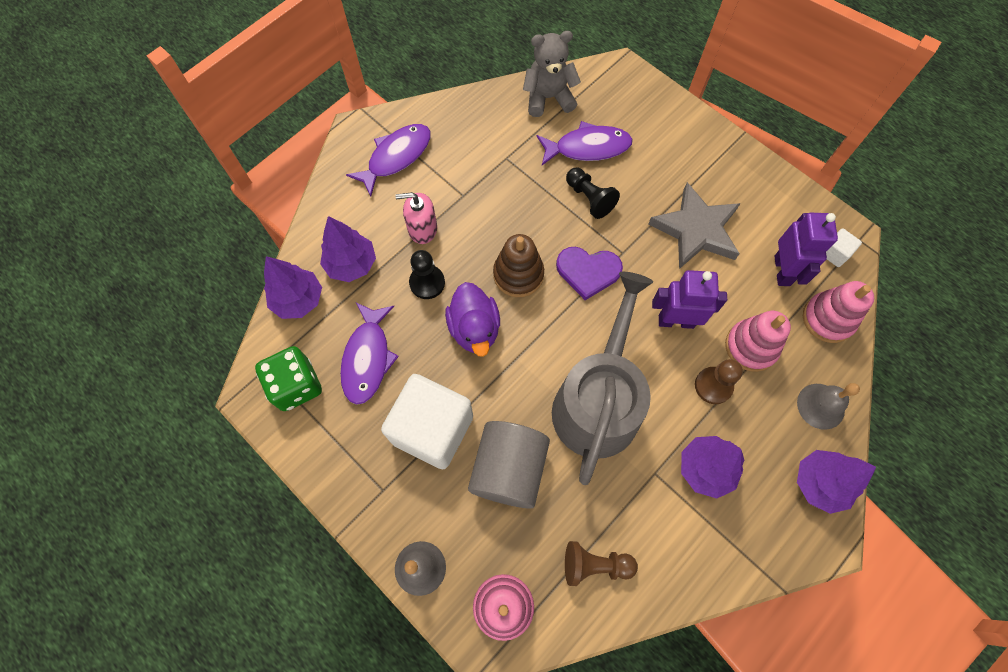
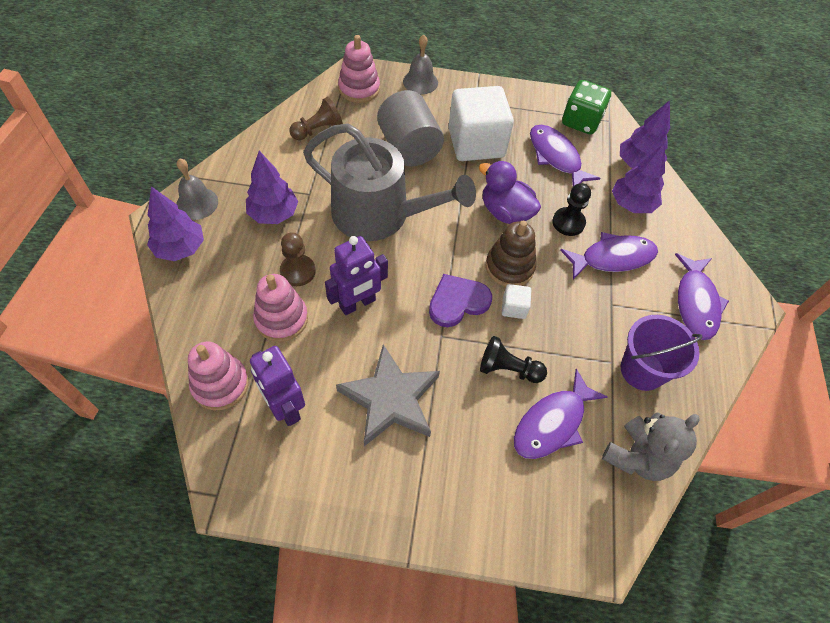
camera: 140 degrees right, 10 degrees down
(422, 229) = (613, 258): pink soap dispenser -> purple fish
(490, 140) = (642, 370): none -> purple bucket
(598, 401) = (379, 214): grey watering can -> grey watering can turned 45 degrees counterclockwise
(820, 406) = (199, 304): grey bell -> grey bell (197, 203)
(834, 253) = (239, 460): white cube -> white cube (514, 308)

